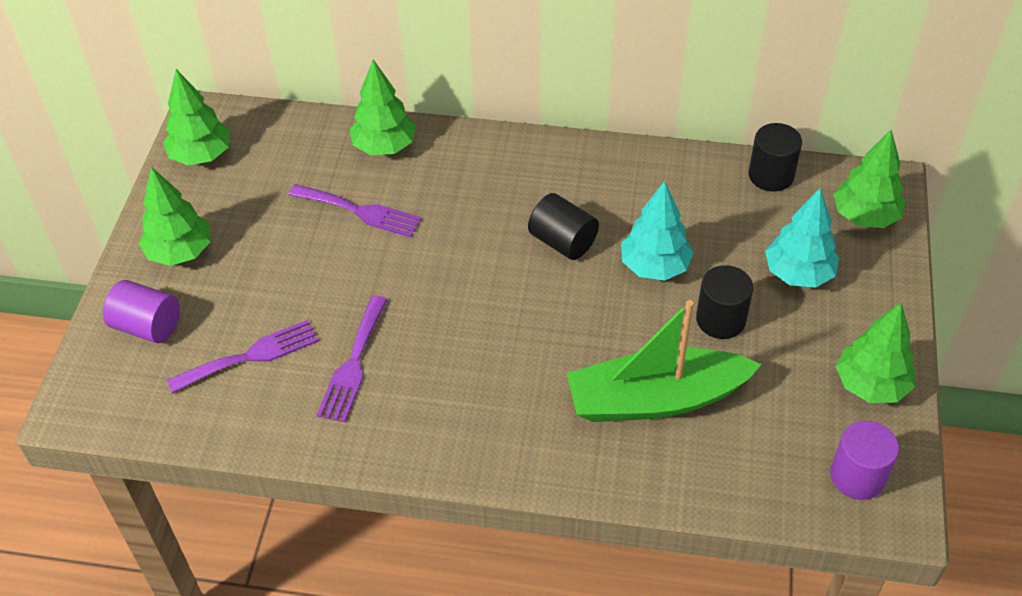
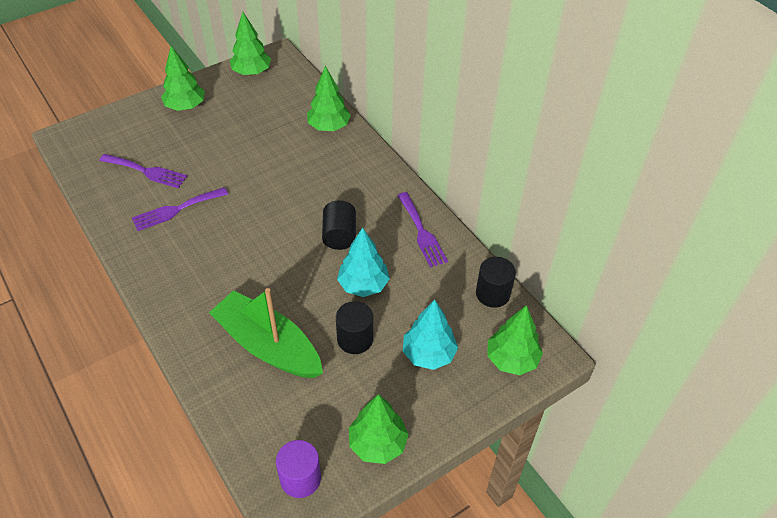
camera: 45 degrees right, 0 degrees up
(147, 326) = (131, 126): purple cylinder -> none
(360, 211) = (276, 147): purple fork -> purple fork (422, 232)

